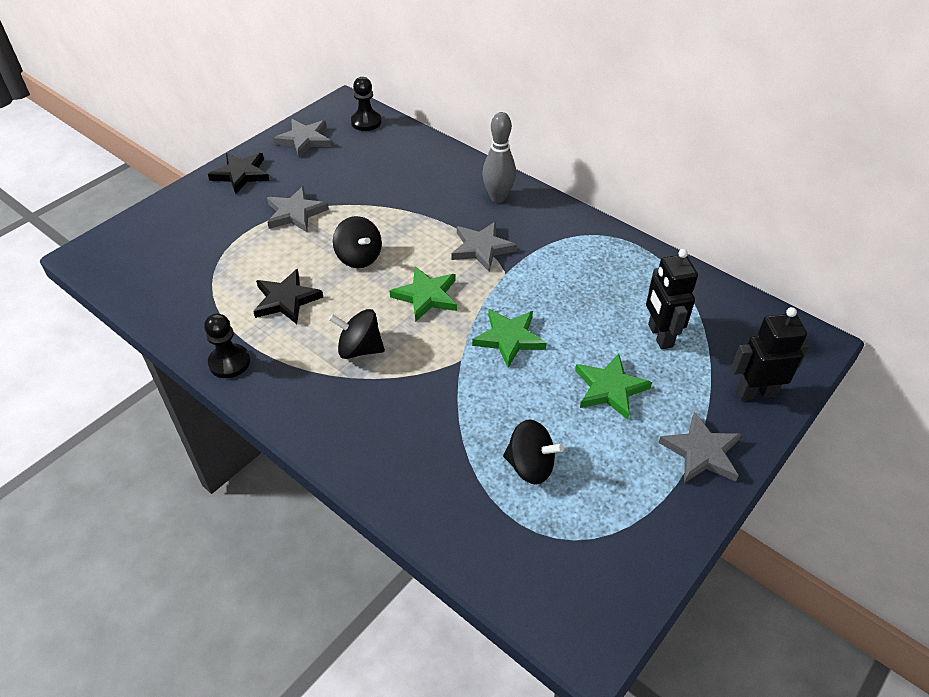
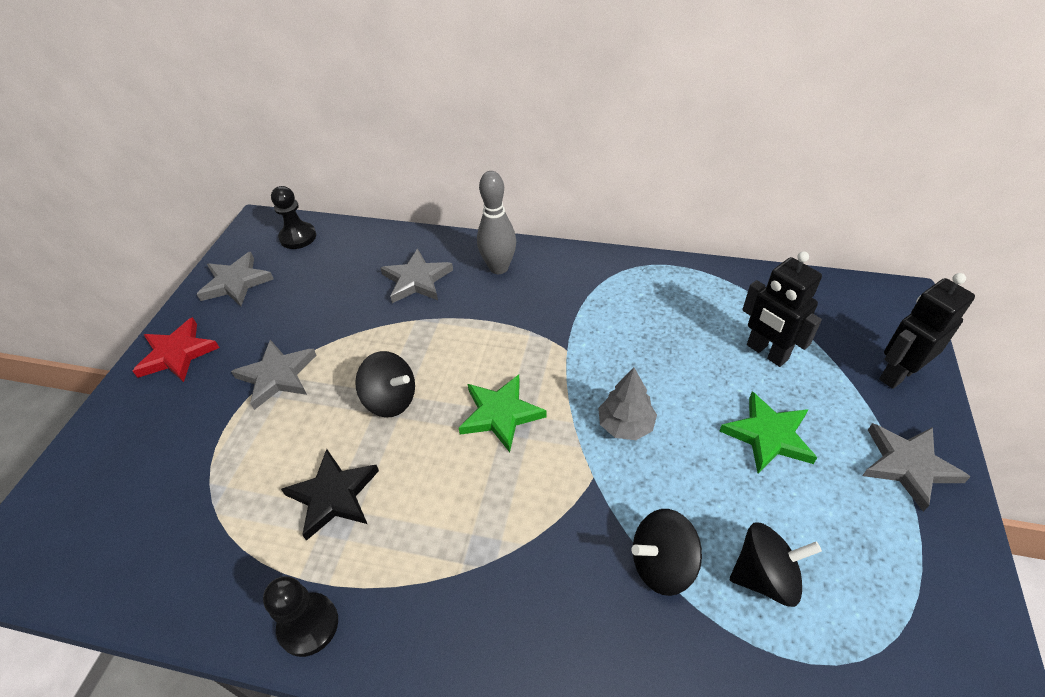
camera: 25 degrees left, 0 degrees up
(241, 174) = (177, 354): black star -> red star
(359, 349) = (468, 520): black spinning top -> black spinning top (662, 564)
(481, 248) = (521, 331): grey star -> grey star (416, 280)
(509, 338) = (625, 425): green star -> grey tree

